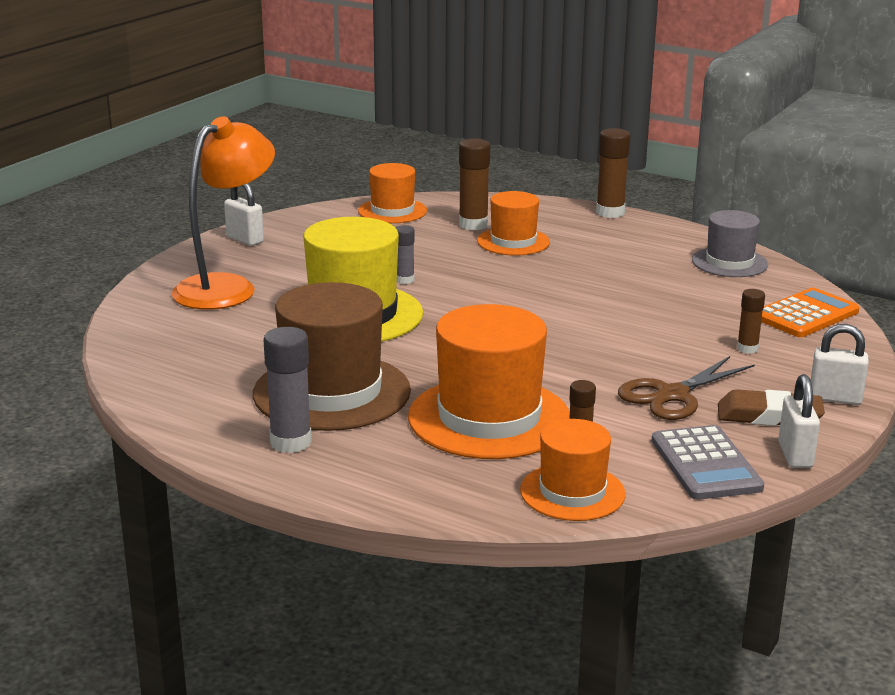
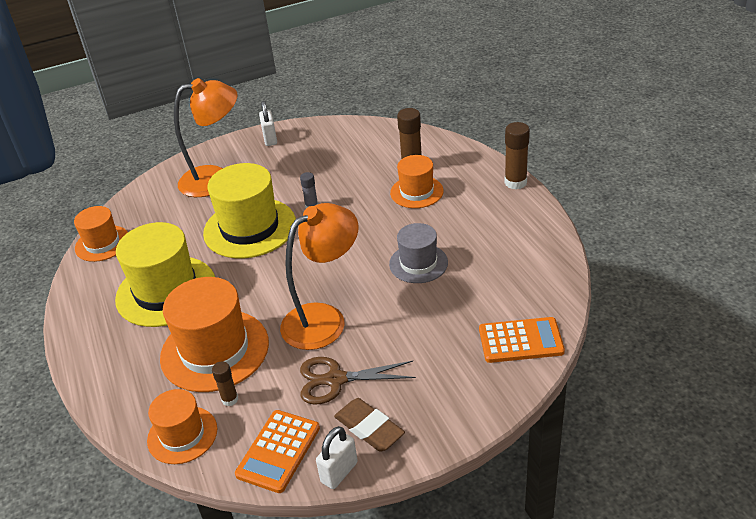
camera: 40 degrees right, 15 degrees up
(291, 442) = (104, 323): grey glue stick -> none
(332, 392) = (166, 291): brown hat -> yellow hat
(392, 211) = (379, 137): orange hat -> orange hat (102, 243)
(578, 357) = (324, 319): none -> orange lamp
(706, 464) = (278, 451): grey calculator -> orange calculator
(729, 262) = (535, 264): grey hat -> grey hat (418, 263)
(747, 348) = (437, 357): brown glue stick -> none
(835, 398) = (432, 433): white padlock -> none

